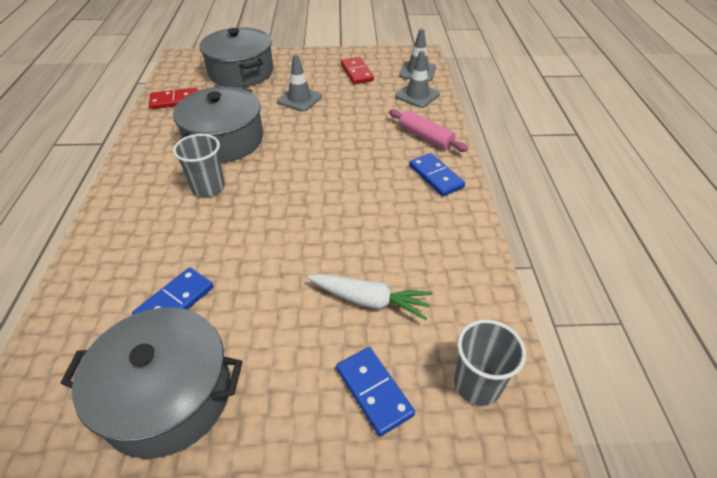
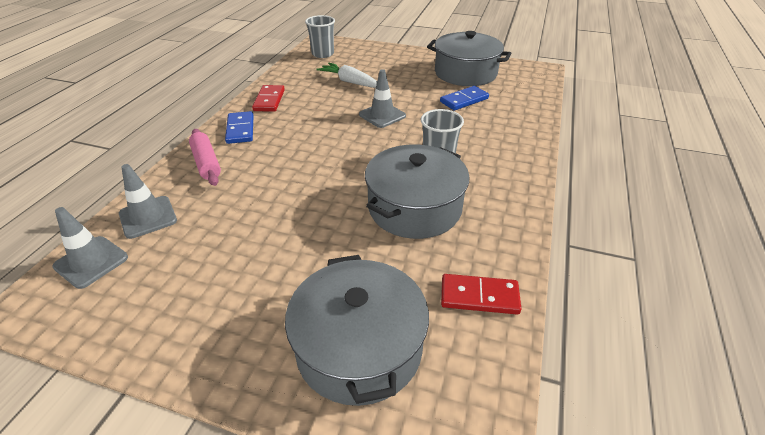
camera: 160 degrees left, 5 degrees down
(299, 99) = (297, 250): grey traffic cone -> grey traffic cone (382, 115)
(356, 72) = (175, 286): red domino -> red domino (269, 100)
(373, 391) = (369, 59): blue domino -> none

